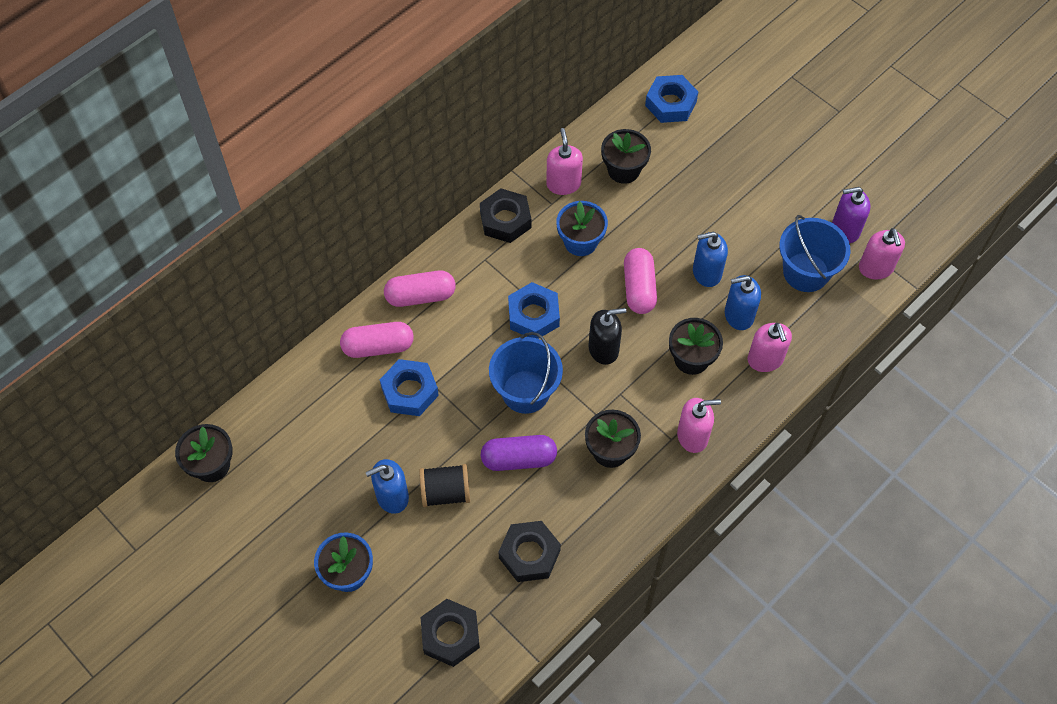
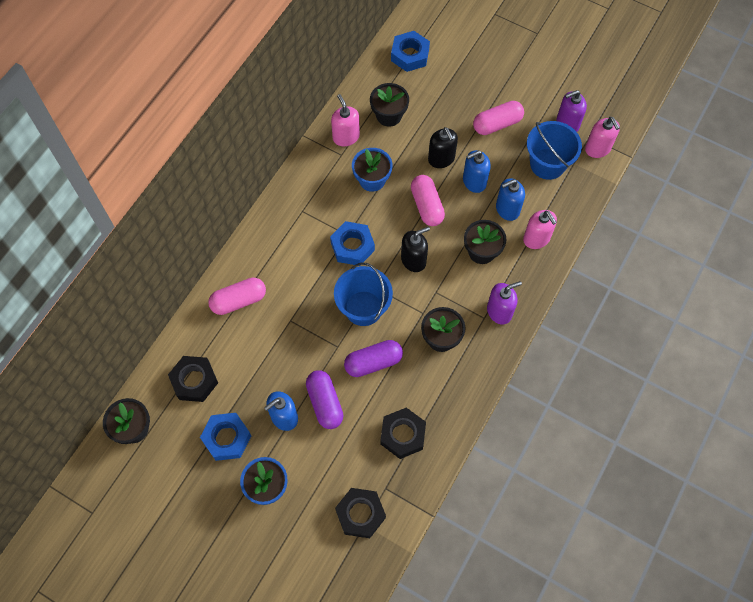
camera: 15 degrees left, 5 degrees up
(410, 391) = (274, 330): blue nut -> blue nut (227, 438)
(420, 296) = (260, 252): pink capsule -> pink capsule (497, 124)
(446, 492) = (325, 403): black spool -> purple capsule
(505, 220) = (309, 176): black nut -> black nut (194, 381)
(673, 236) = (441, 159): none -> black soap dispenser
(692, 436) = (499, 311): pink soap dispenser -> purple soap dispenser

